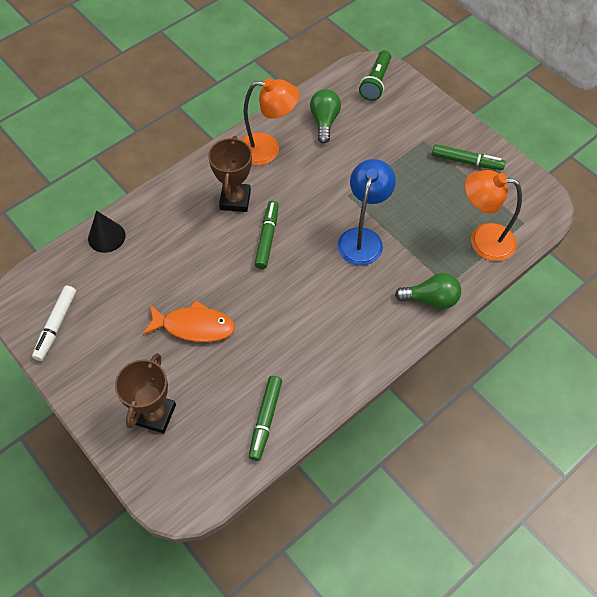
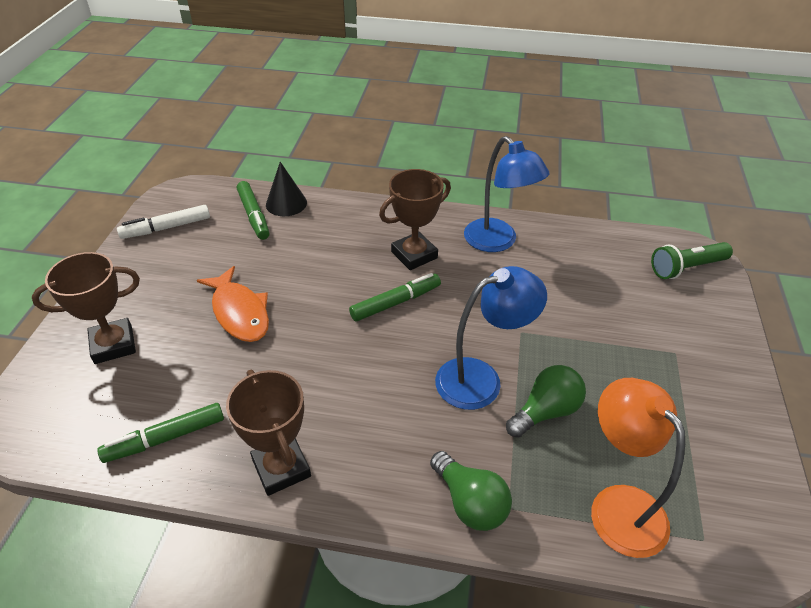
camera: 50 degrees right, 15 degrees down
(267, 150) = (497, 242): orange lamp -> blue lamp
(324, 121) = (584, 260): green light bulb -> green light bulb (546, 411)
(338, 371) = (281, 468): none -> brown trophy
(466, 161) = (705, 412): green marker -> green marker (254, 215)

